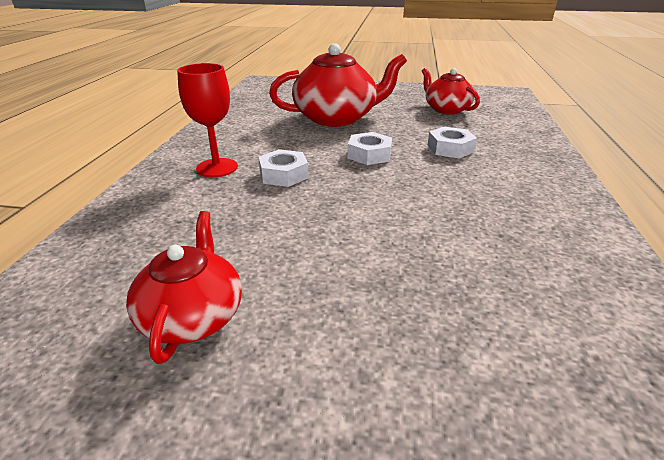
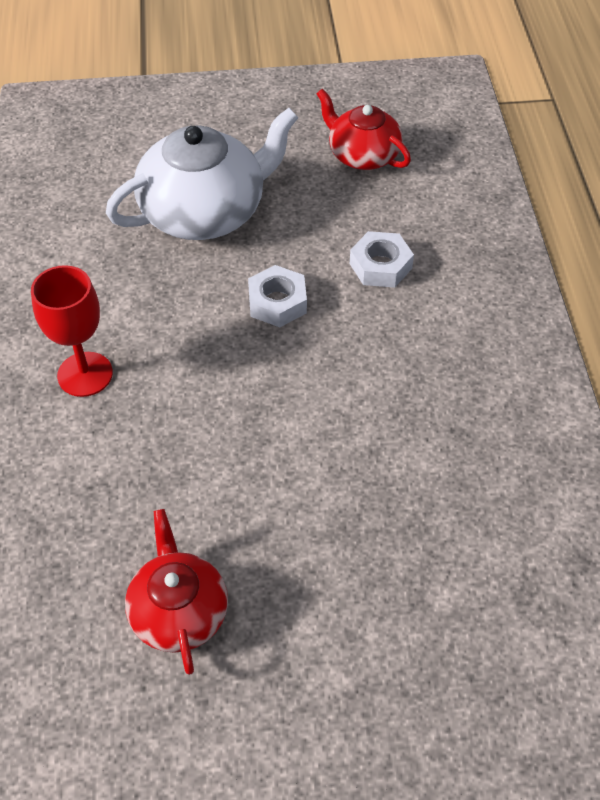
camera: 15 degrees left, 20 degrees up
(283, 175) = (179, 371): white nut -> none
(337, 118) = (205, 212): red teapot -> white teapot

